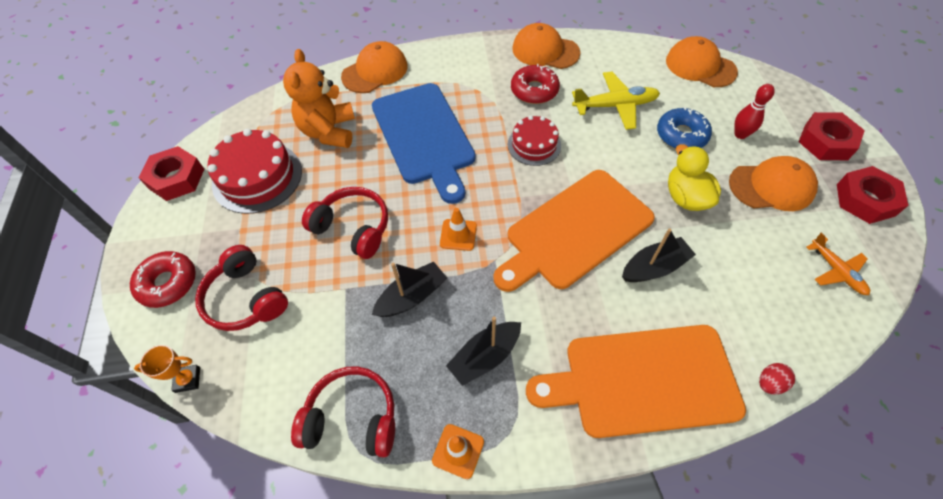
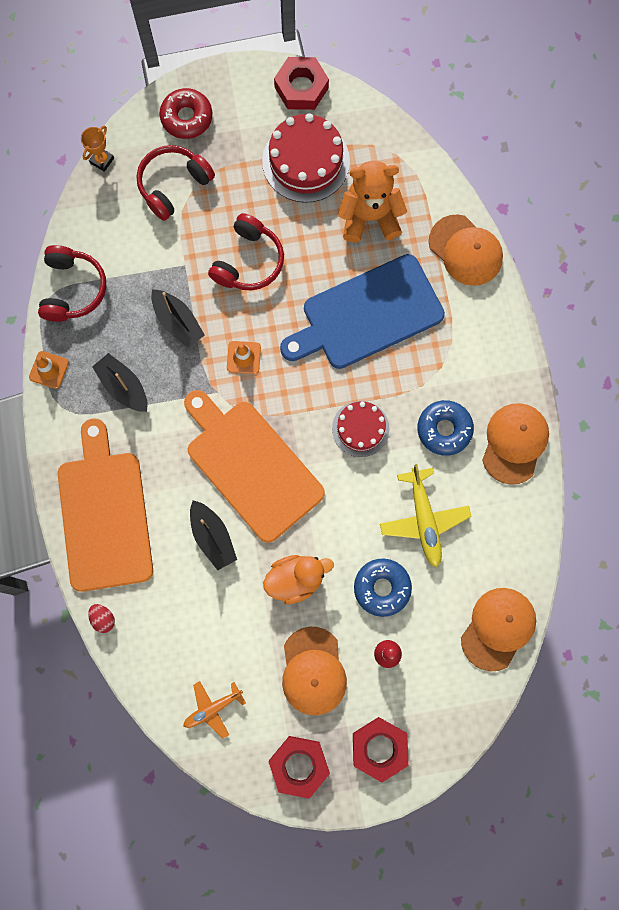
camera: 85 degrees right, 20 degrees up
(188, 379) = (102, 160): orange trophy -> orange trophy turned 45 degrees clockwise
(534, 90) = (444, 429): red donut -> blue donut
(686, 197) = (295, 579): yellow duck -> orange duck

